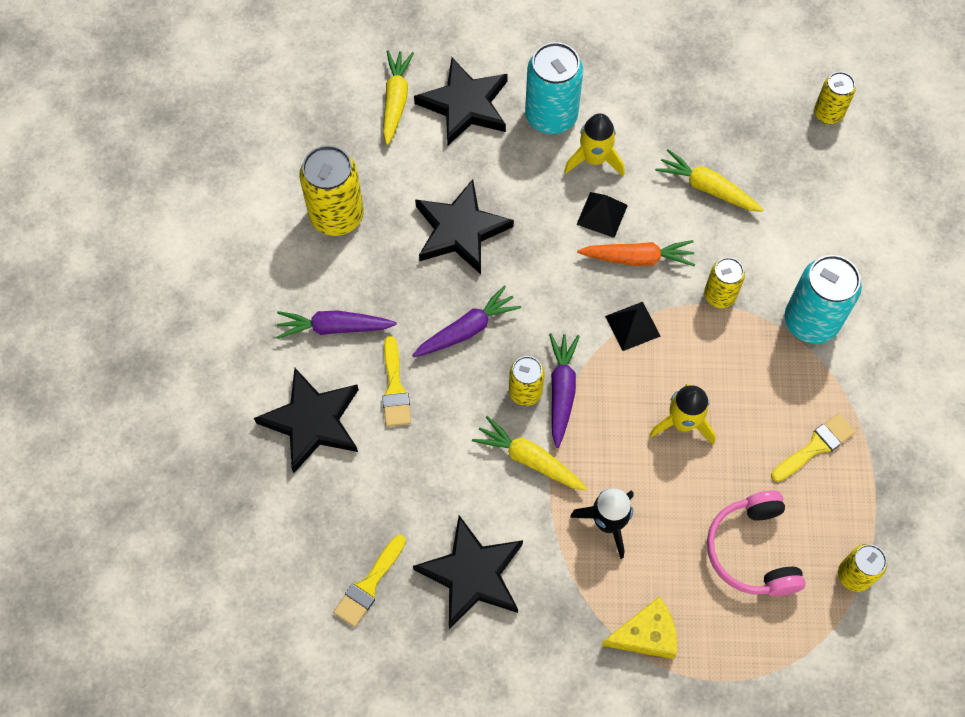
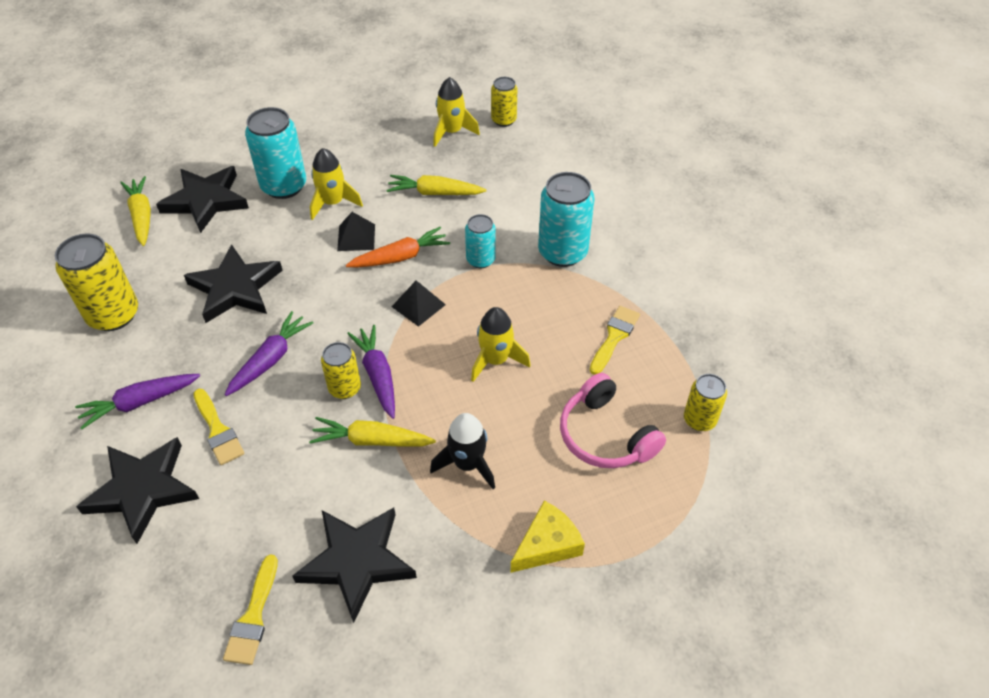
camera: 25 degrees left, 15 degrees down
(719, 295) = (480, 260): yellow can -> turquoise can
(761, 109) = (452, 132): none -> yellow rocket

